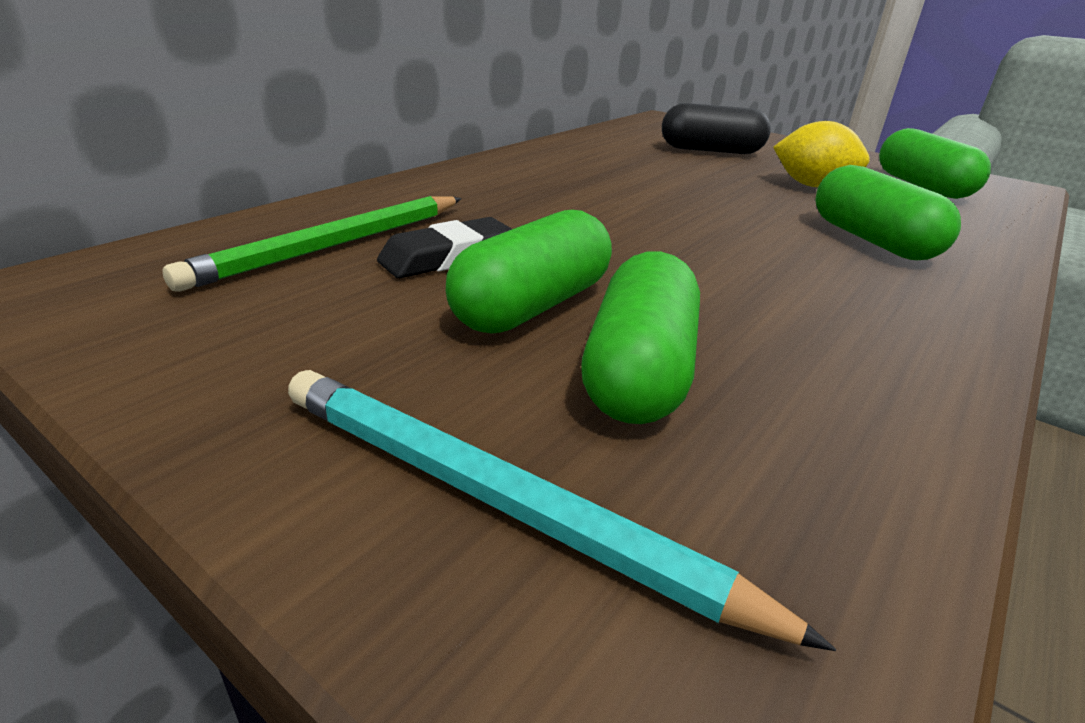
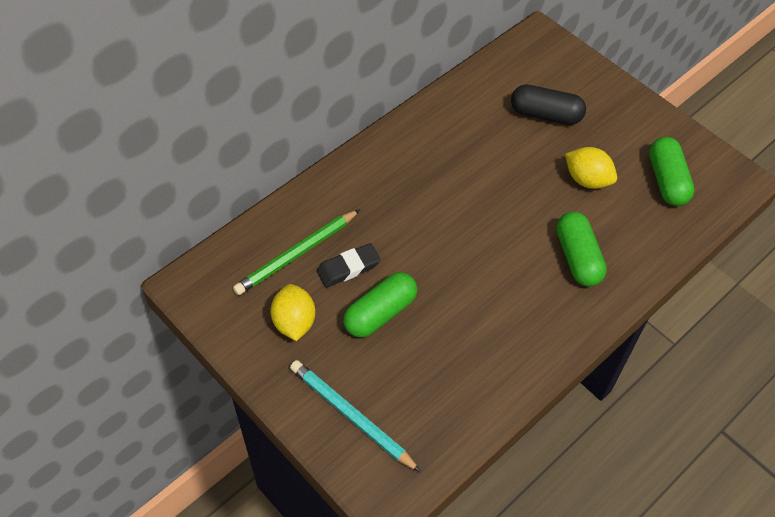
camera: 10 degrees right, 25 degrees up
(316, 326) = (294, 322): none -> yellow lemon
(638, 371) = (411, 360): green capsule -> none

